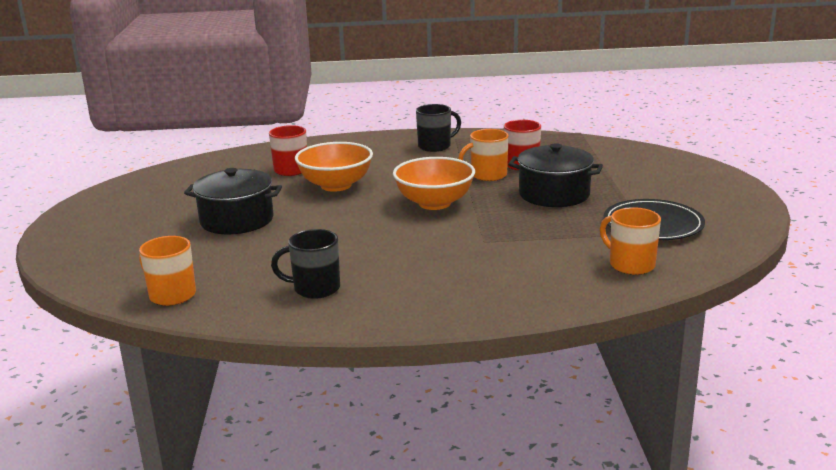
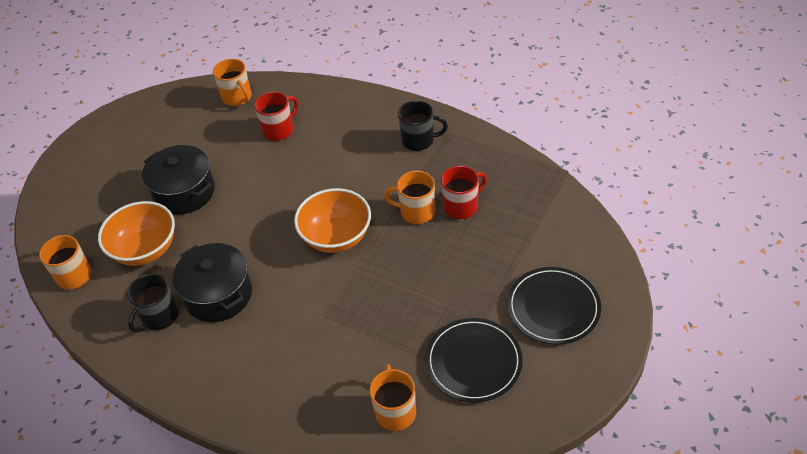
camera: 35 degrees right, 25 degrees up
(220, 164) = (237, 97): none -> orange mug
(315, 288) = (159, 317): black mug -> black mug turned 90 degrees counterclockwise
(336, 185) = (290, 172): orange bowl -> orange bowl (145, 249)
(554, 194) = (440, 271): black pot -> black pot (218, 294)
(670, 186) = (553, 307): none -> black plate

